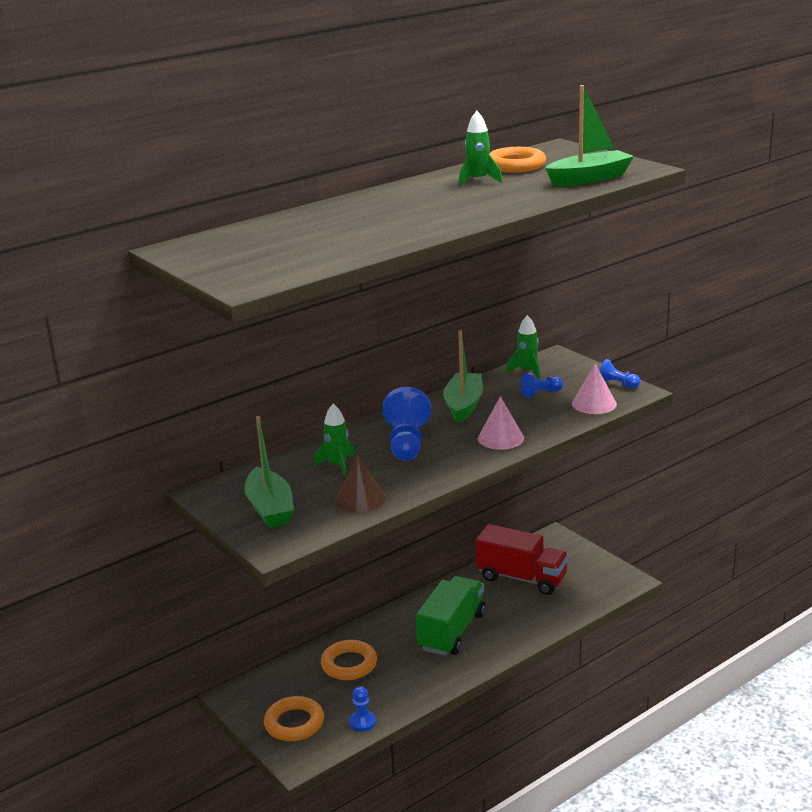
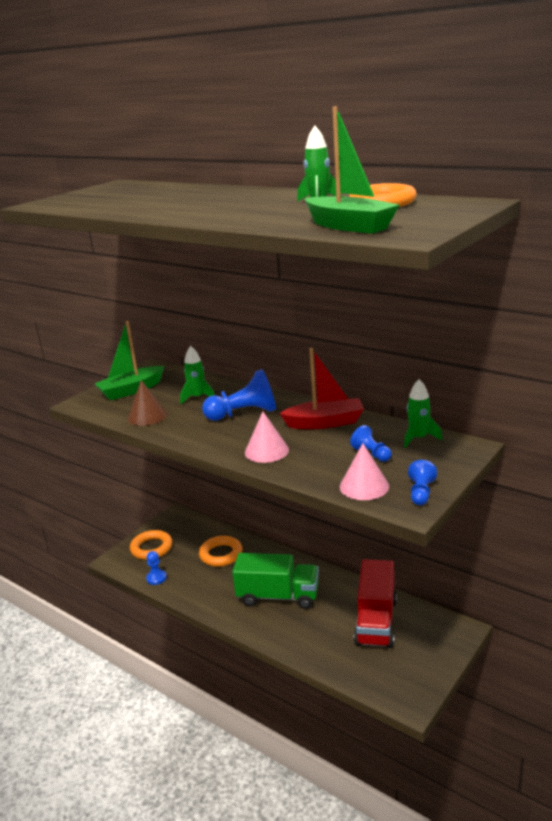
camera: 75 degrees right, 0 degrees up
(463, 405) = (325, 423): green boat -> red boat

